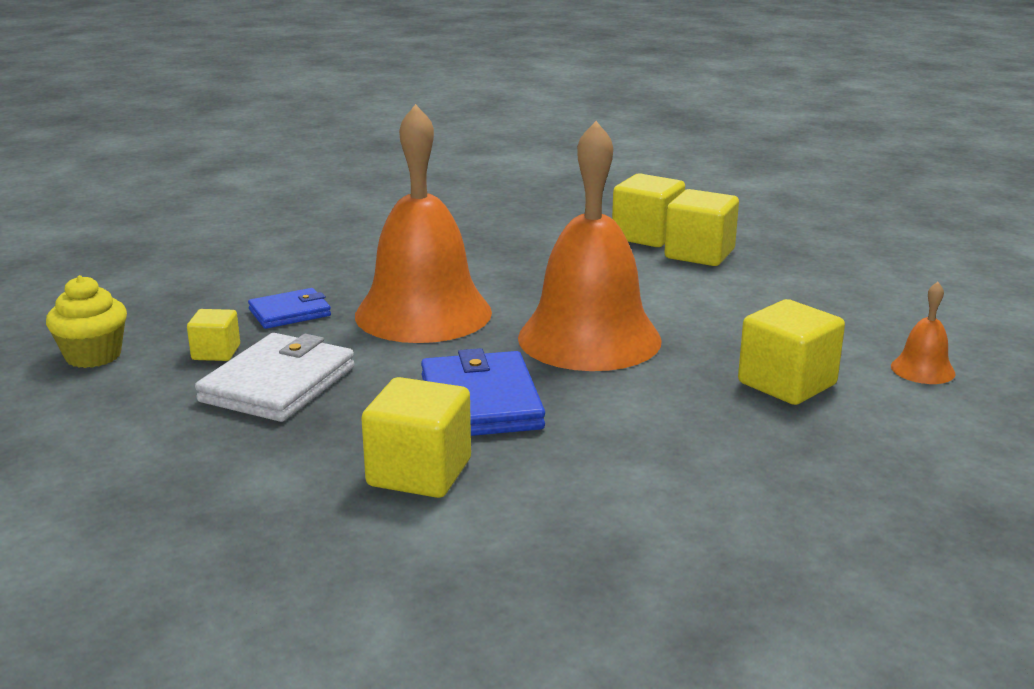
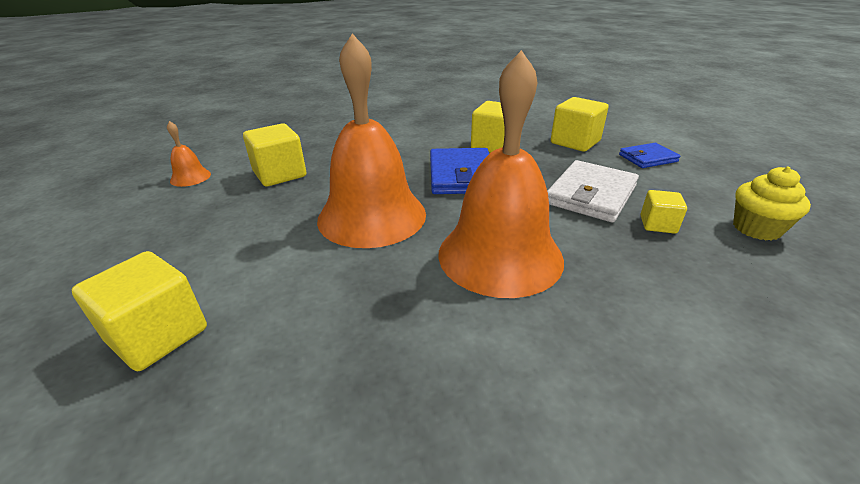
camera: 170 degrees left, 10 degrees up
(290, 313) = (627, 267): blue wallet -> blue wallet (648, 158)
(646, 236) = (169, 399): yellow cube -> yellow cube (575, 142)

